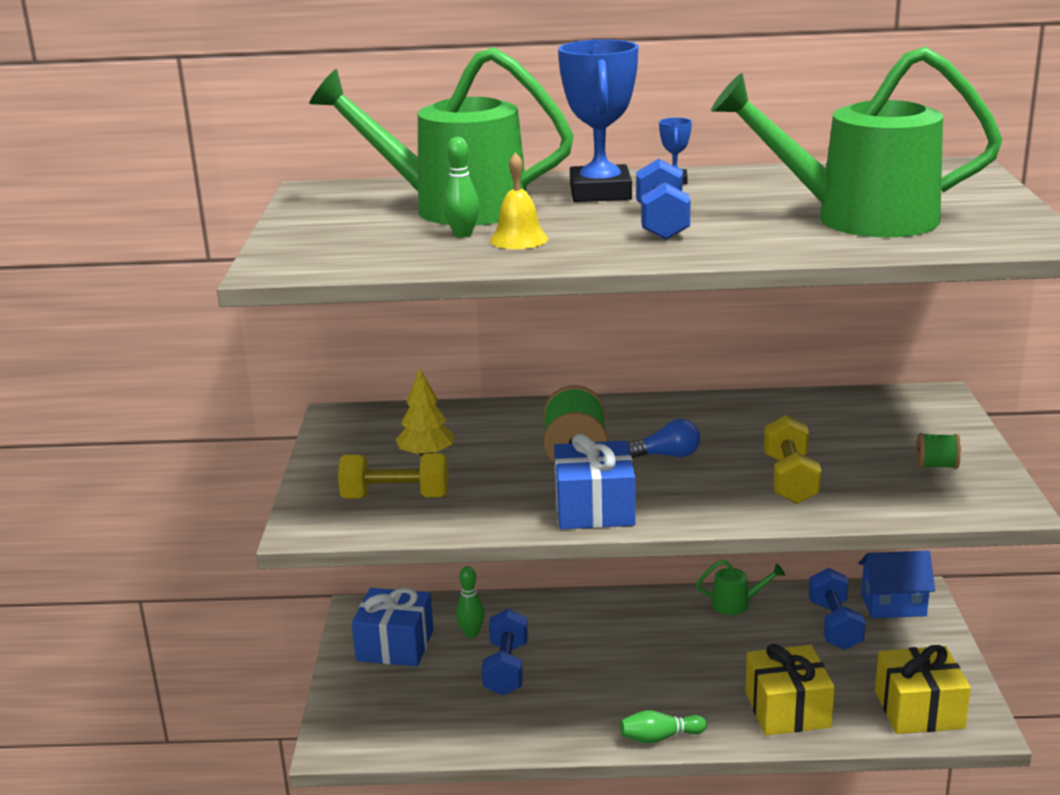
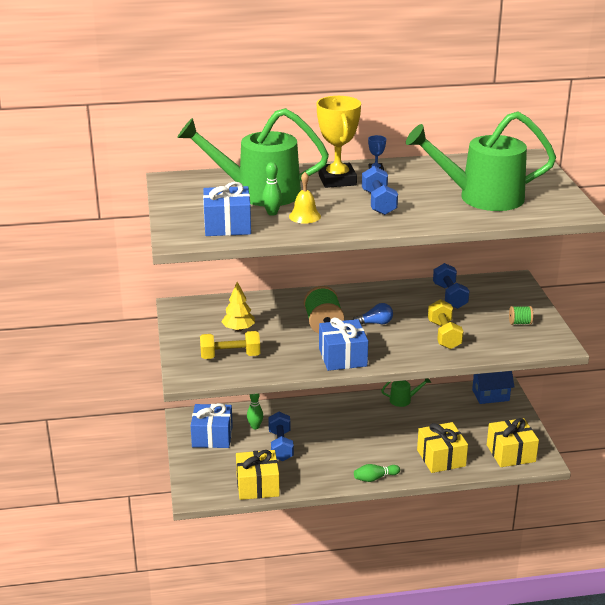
camera: 10 degrees left, 5 degrees up
(374, 250) = (227, 225): none -> blue gift
(448, 735) = (257, 485): none -> yellow gift
(600, 192) = (337, 180): blue trophy -> yellow trophy
(834, 625) = (460, 409): blue dumbbell -> blue dumbbell (449, 296)

